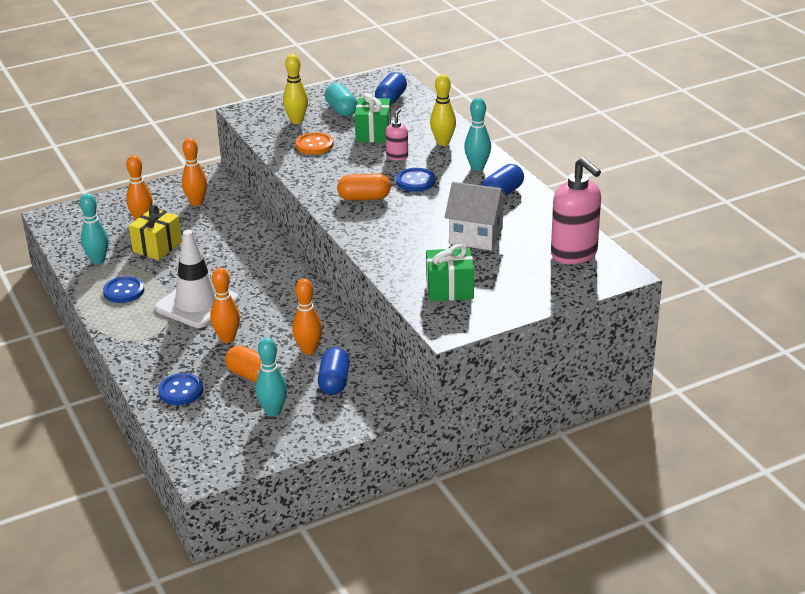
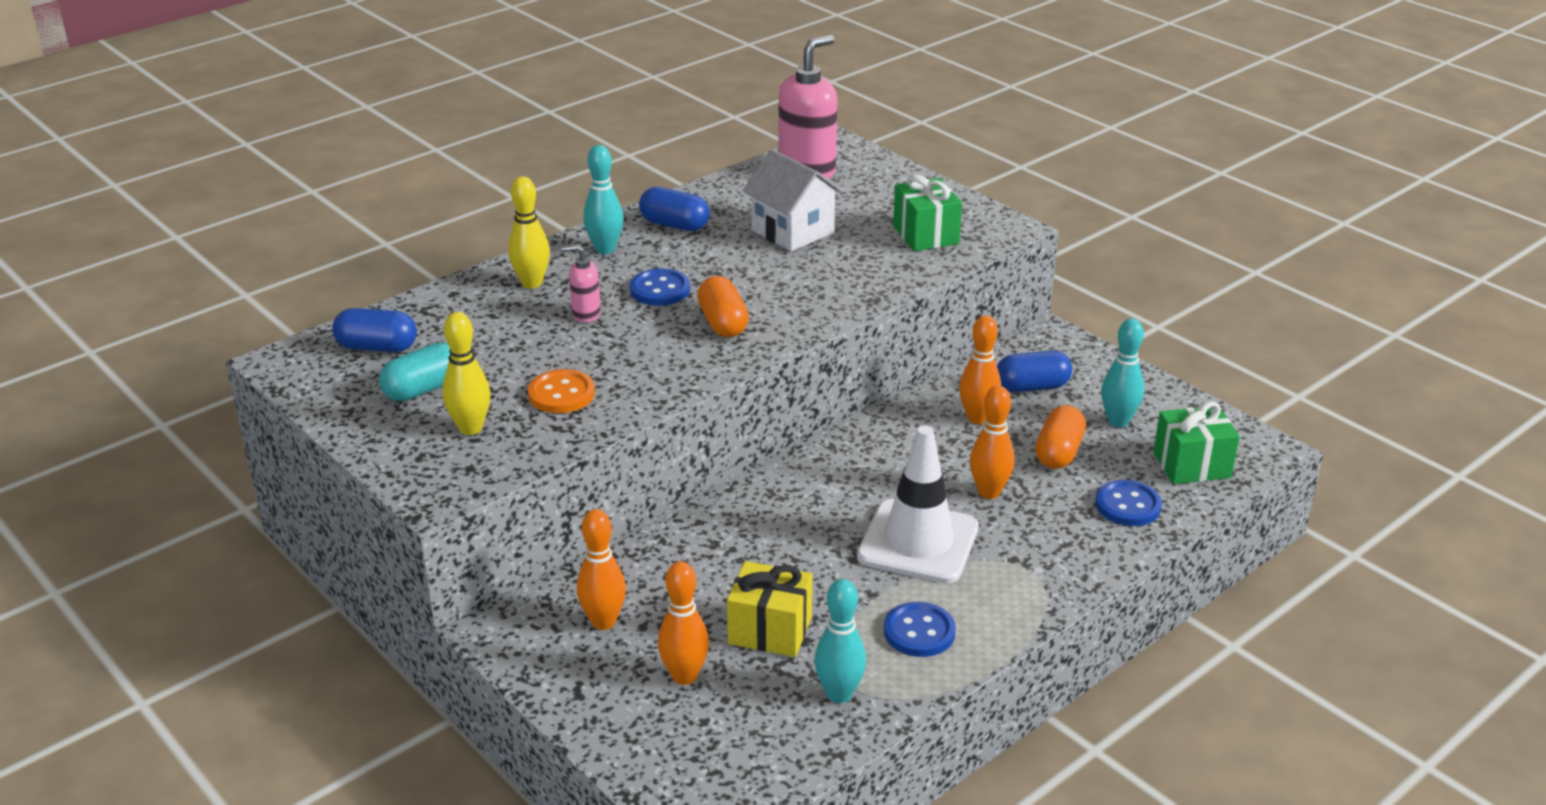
camera: 105 degrees left, 0 degrees up
(373, 133) = (510, 345): green gift -> green gift (1191, 465)
(476, 236) = (793, 231): white house -> white house turned 45 degrees counterclockwise

